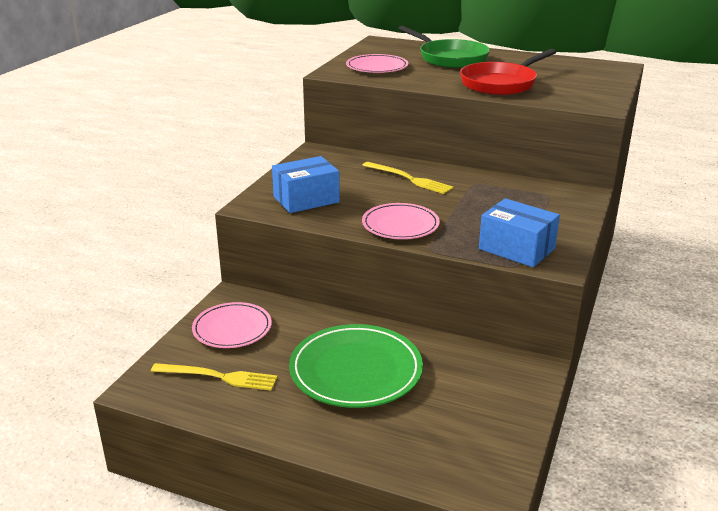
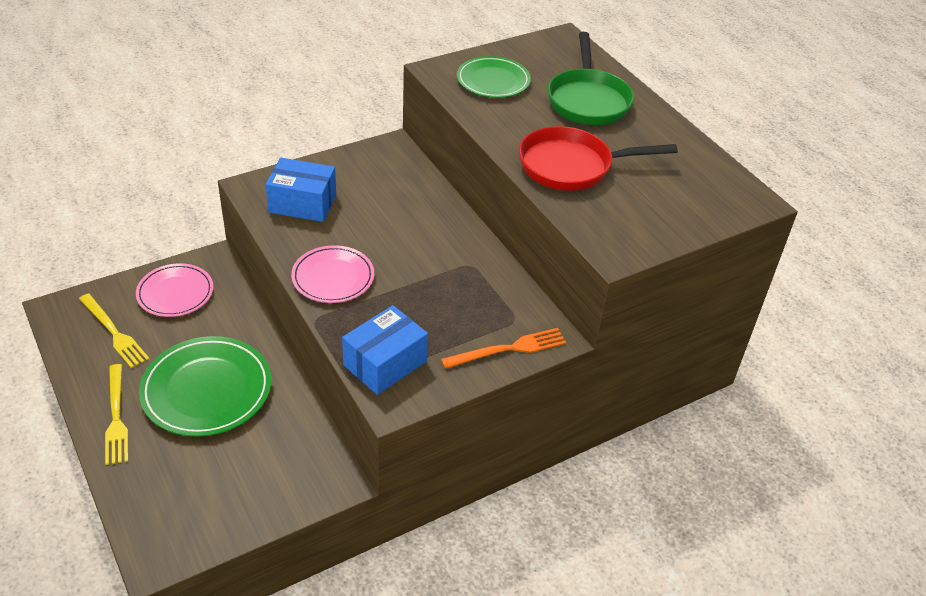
camera: 35 degrees right, 15 degrees up
(377, 67) = (493, 80): pink plate -> green plate
(409, 179) = (421, 226): yellow fork -> yellow fork (116, 417)
(516, 249) = (385, 363): blue box -> blue box turned 60 degrees clockwise
(571, 209) = (508, 349): none -> orange fork

